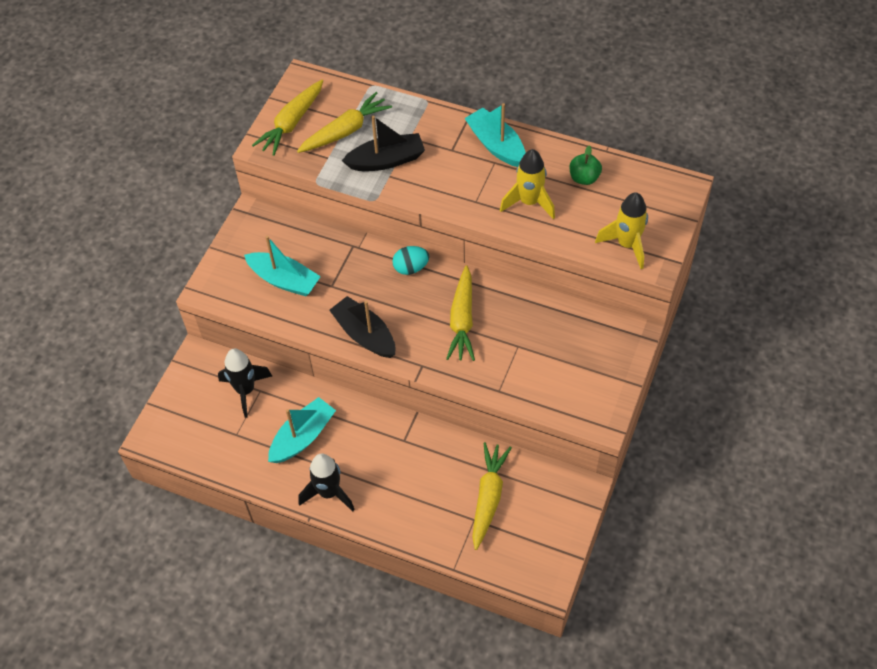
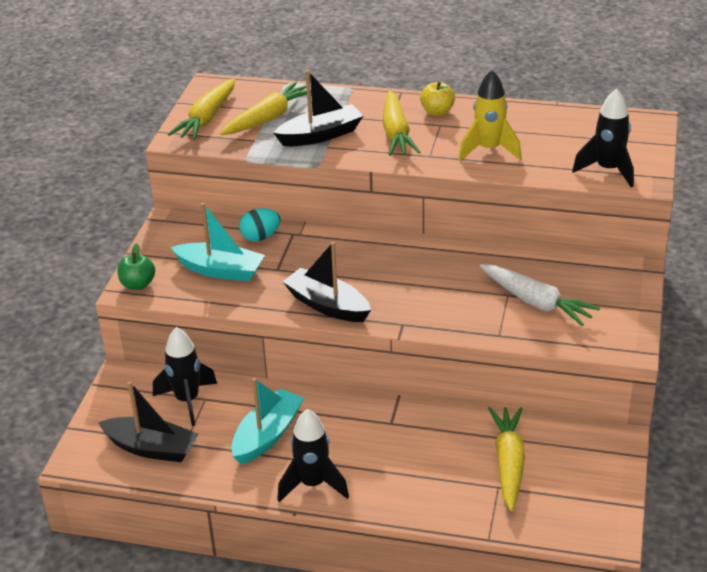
camera: 10 degrees left, 20 degrees down
(209, 435) = (151, 448): none -> black boat
(411, 268) = (364, 244): turquoise egg -> turquoise egg (260, 237)
(462, 320) = (437, 280): yellow carrot -> yellow carrot (396, 133)
(496, 145) = (437, 112): turquoise boat -> yellow apple
(539, 359) = (536, 302): none -> white carrot
(584, 178) = (541, 126): green apple -> green apple (138, 284)
(627, 244) = (608, 170): yellow rocket -> black rocket

